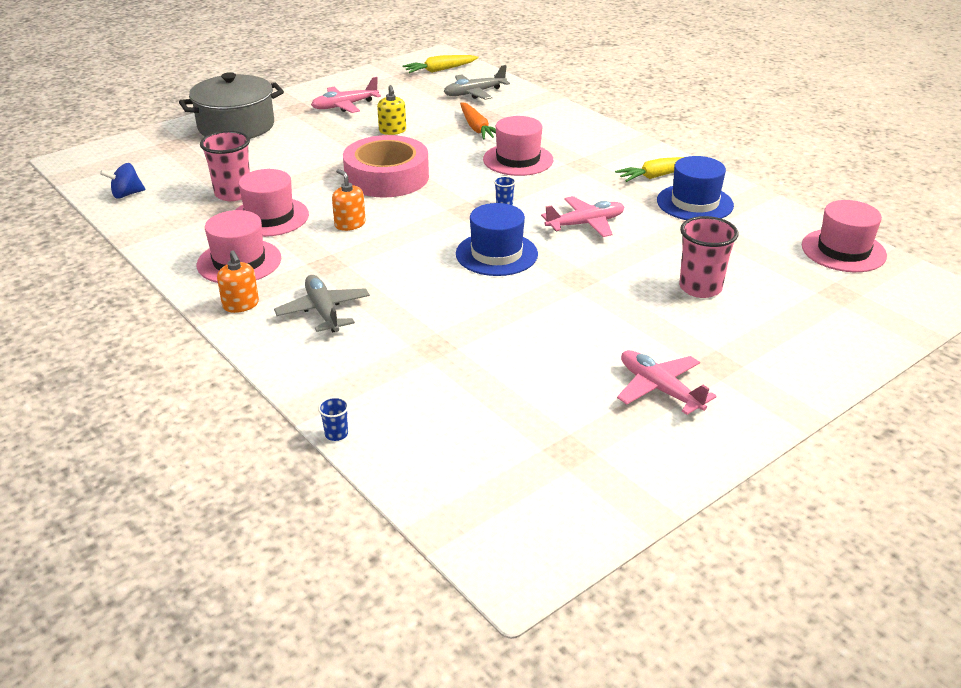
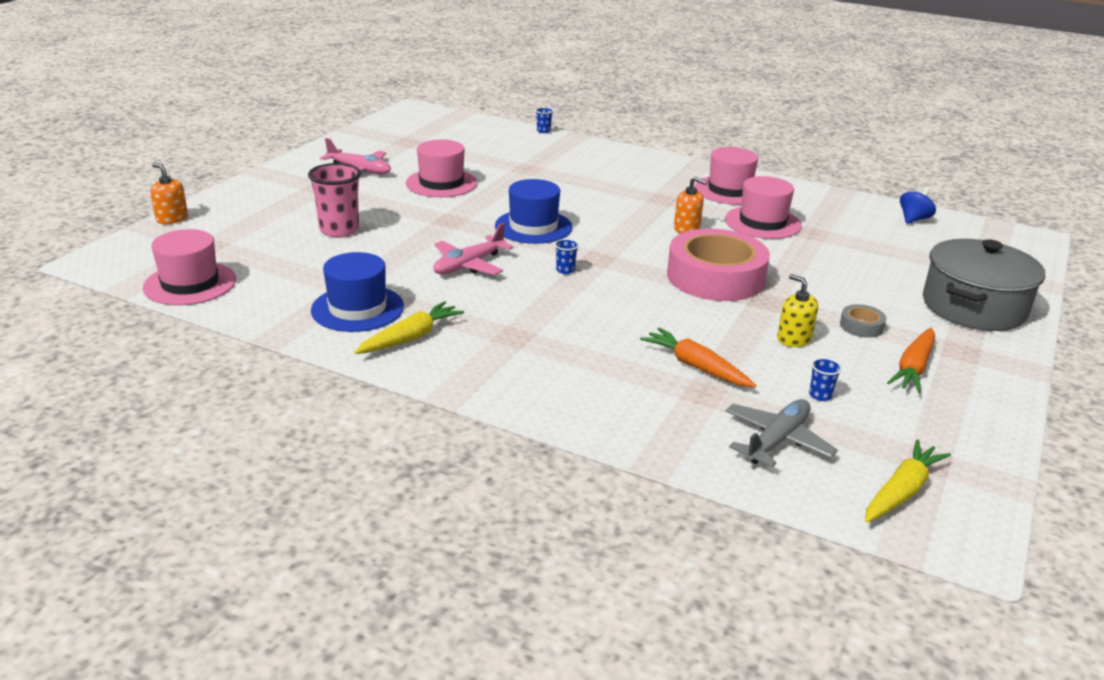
camera: 155 degrees right, 5 degrees down
(233, 194) = (829, 235): pink cup -> none
(241, 305) = (684, 169): orange soap dispenser -> orange soap dispenser (172, 218)
(323, 311) = (624, 174): grey plane -> none
(335, 129) = (861, 326): none -> grey tape
(344, 106) = (913, 368): pink plane -> orange carrot
(421, 104) = (820, 395): none -> blue cup
(518, 160) = (597, 326): pink hat -> pink hat (441, 183)

